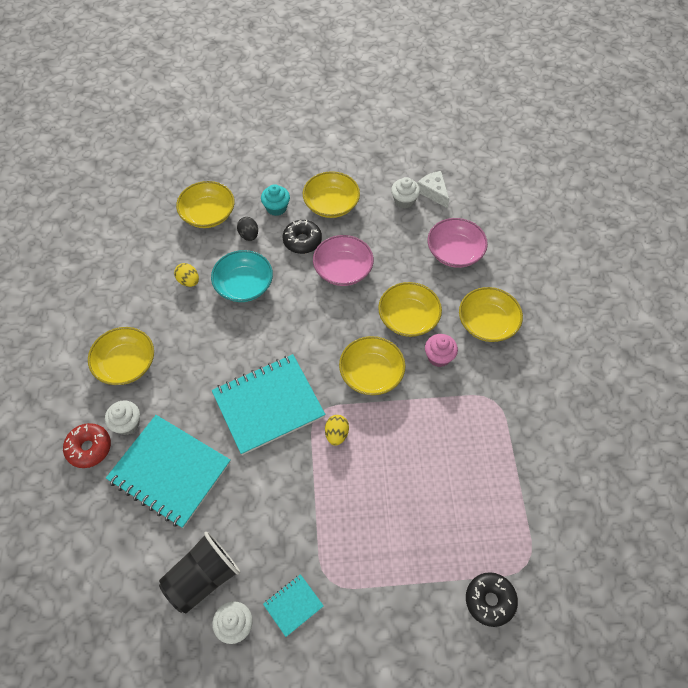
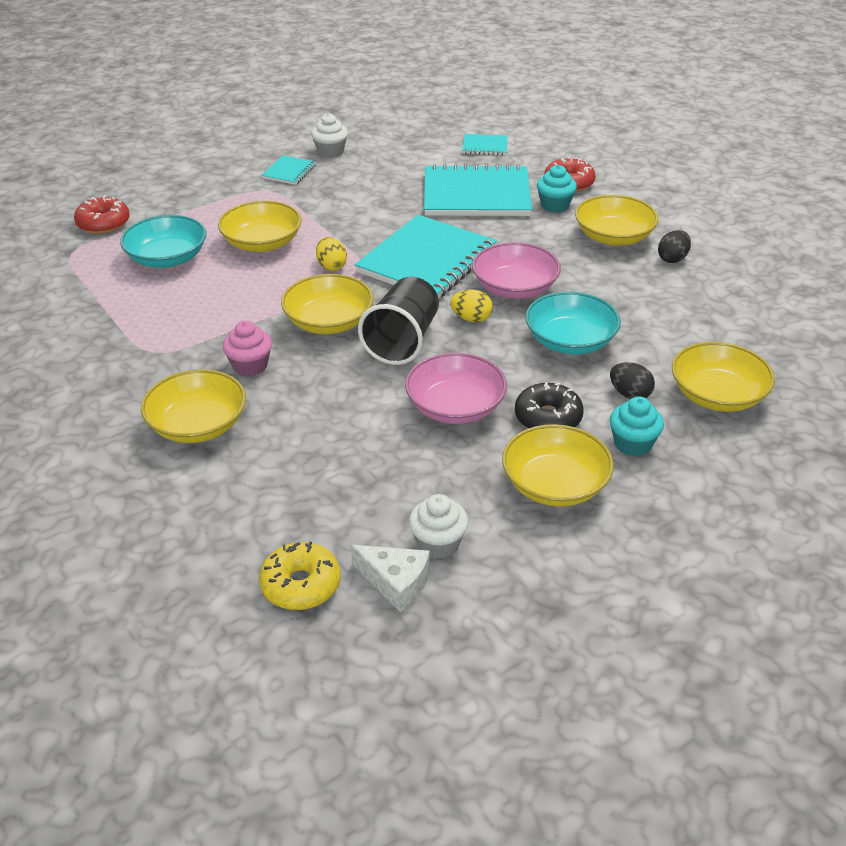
camera: 150 degrees right, 20 degrees down
(98, 550) = (485, 146): none -> turquoise notebook
(115, 322) = (672, 259): none -> black egg
(127, 424) = (554, 205): white cupcake -> turquoise cupcake
(188, 281) = (642, 319): yellow egg -> yellow egg (471, 319)
(202, 578) = (381, 160): black cup -> black cup (402, 341)
(408, 318) = (318, 389): yellow bowl -> yellow bowl (262, 243)
(452, 511) = (167, 258): none -> turquoise bowl
(455, 252) = (297, 498): pink bowl -> pink bowl (514, 288)
(474, 208) = (301, 585): none -> yellow donut
(490, 600) = (103, 223): black donut -> red donut

